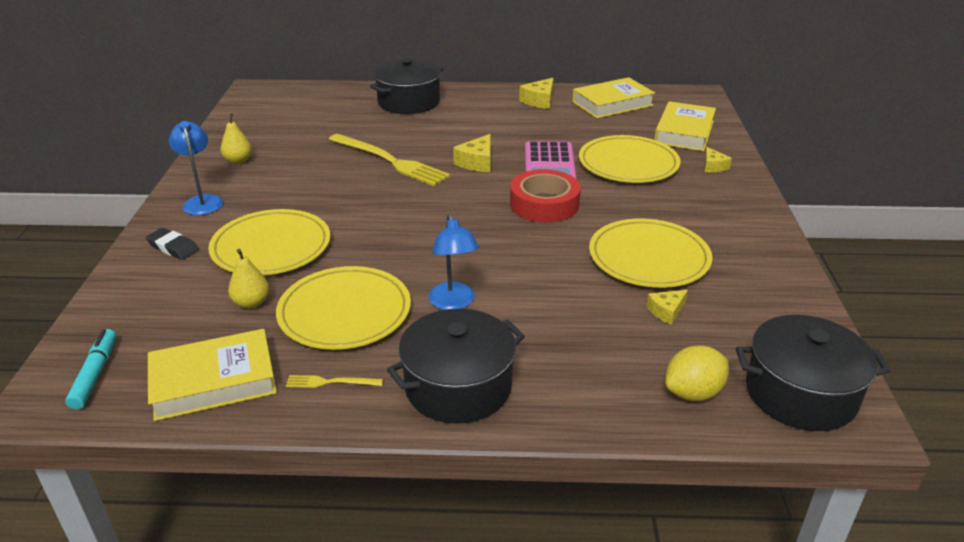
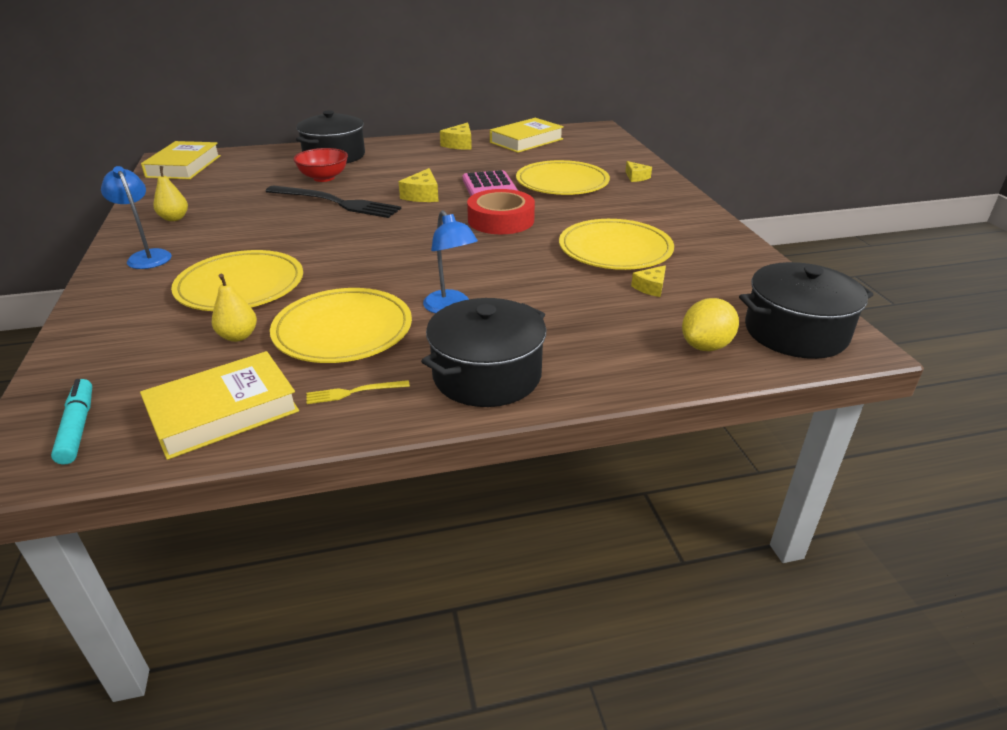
camera: 15 degrees left, 0 degrees up
(173, 247) = (129, 299): black eraser -> none
(389, 129) = (324, 178): none -> red bowl
(390, 161) = (336, 203): yellow fork -> black fork
(684, 132) = (599, 155): yellow book -> yellow book (184, 166)

